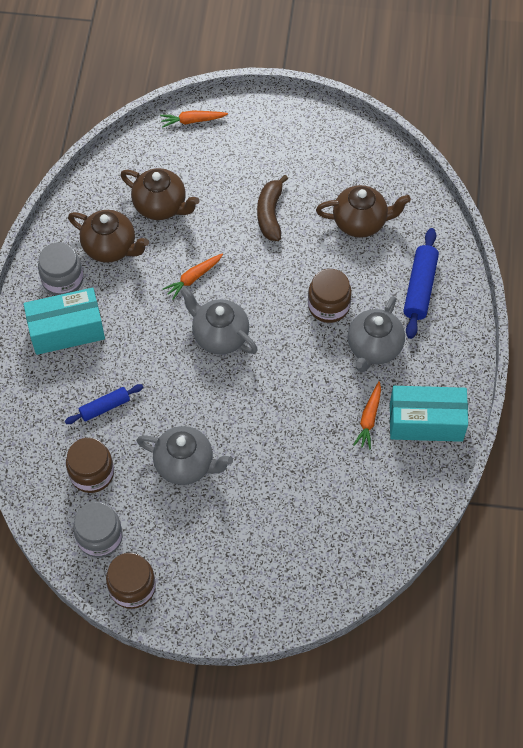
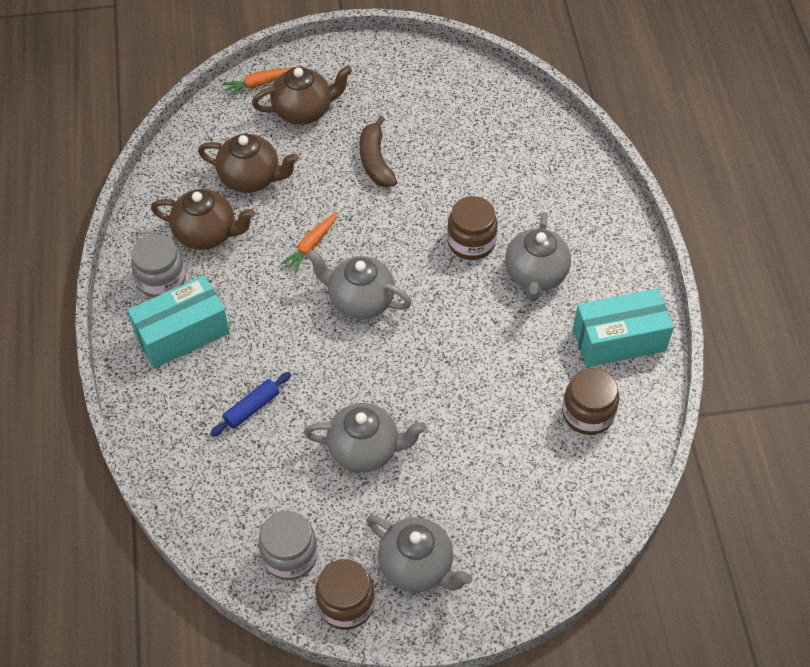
camera: 15 degrees left, 5 degrees down
(92, 473) = (258, 485): brown jar -> brown jar (588, 413)
(197, 571) = (417, 566): none -> grey teapot
(360, 222) = (477, 149): brown teapot -> brown teapot (304, 111)
(369, 419) = (555, 351): orange carrot -> none
(419, 288) = (564, 202): blue rolling pin -> none

